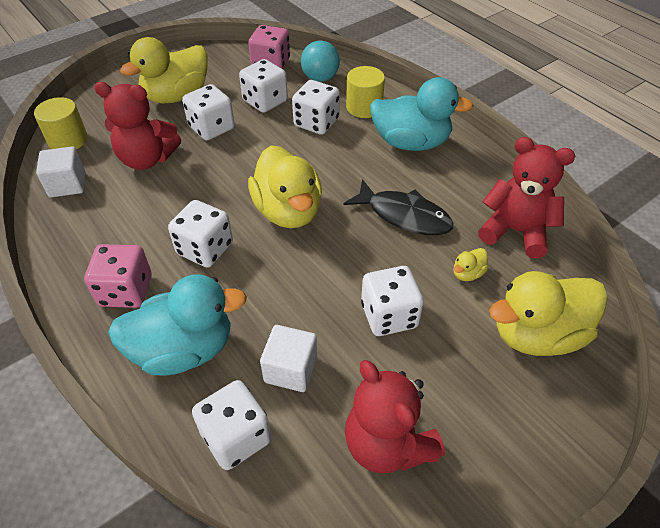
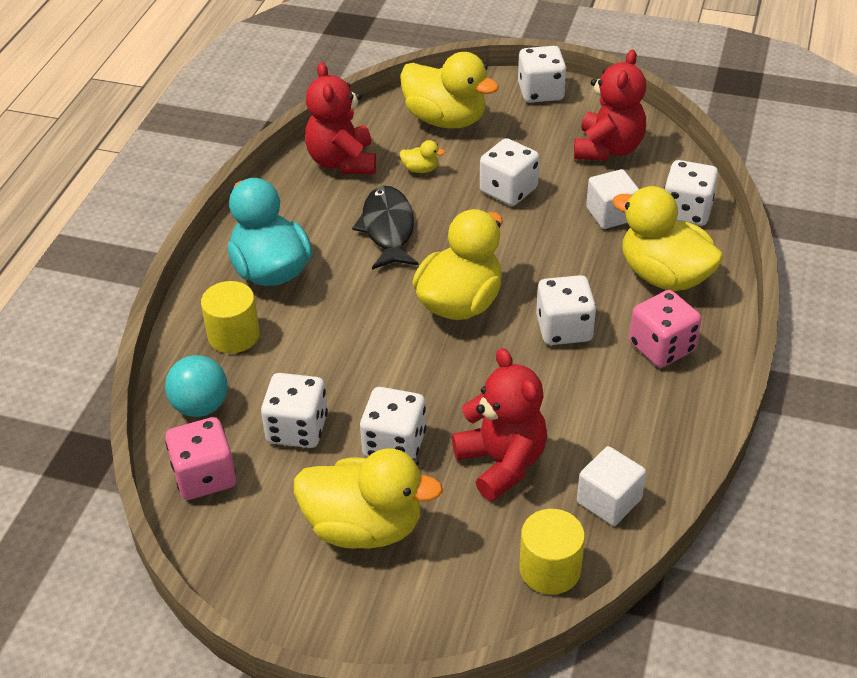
camera: 125 degrees left, 5 degrees down
(184, 349) = (664, 276): turquoise duck -> yellow duck
(316, 123) = (300, 359): white dice -> white dice (540, 92)

